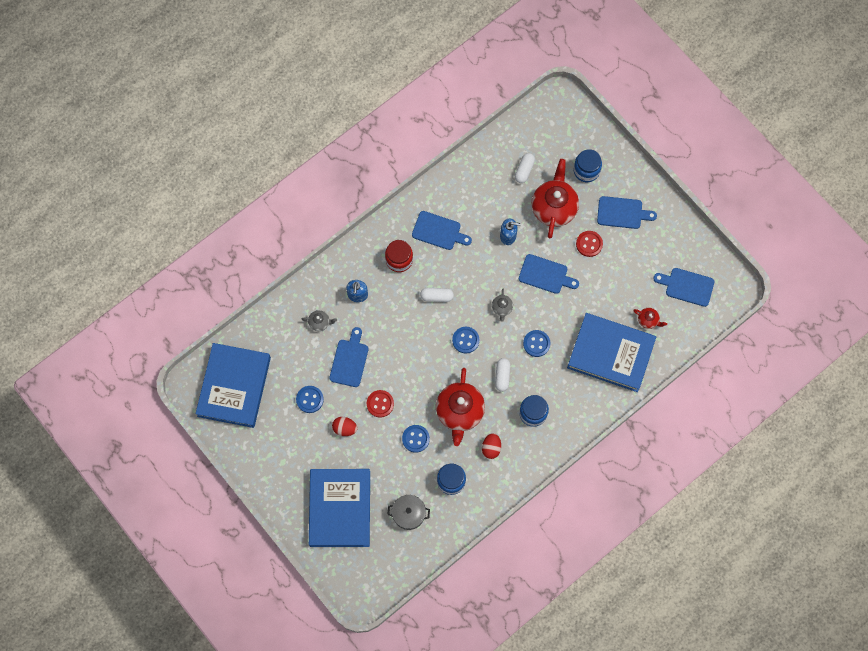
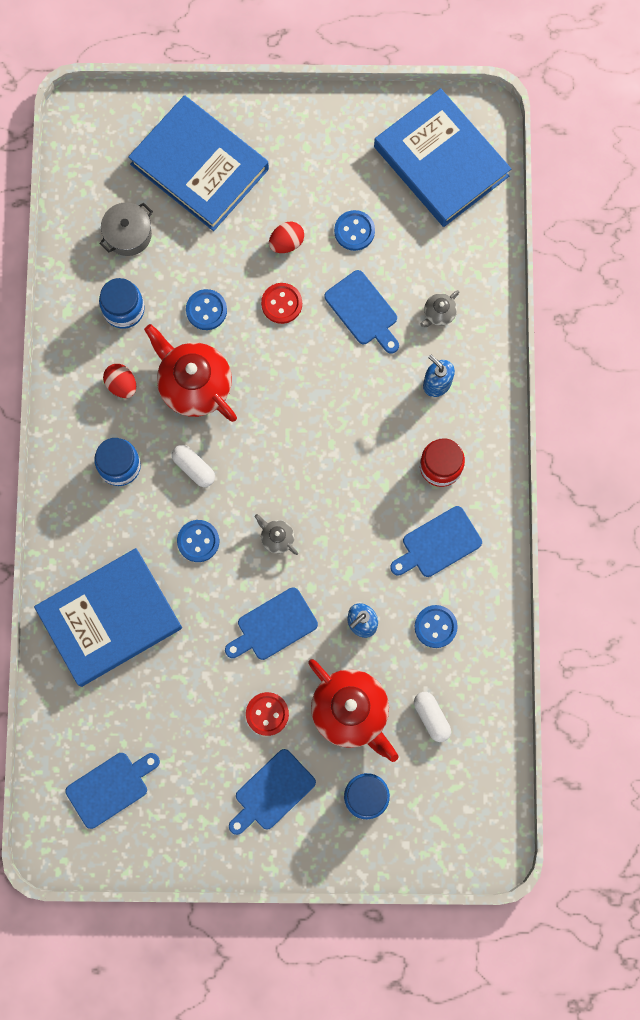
camera: 130 degrees right, 5 degrees up
(436, 296) = (356, 473): white capsule -> none
(465, 340) = (274, 462): blue button -> blue button (435, 626)
(648, 320) = (110, 701): red teapot -> none

